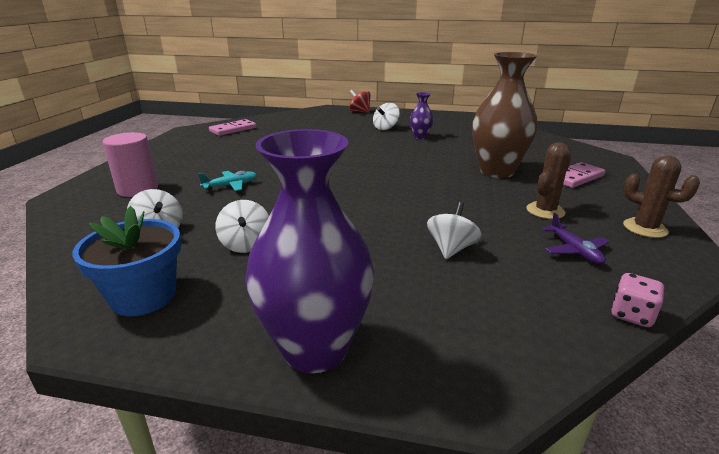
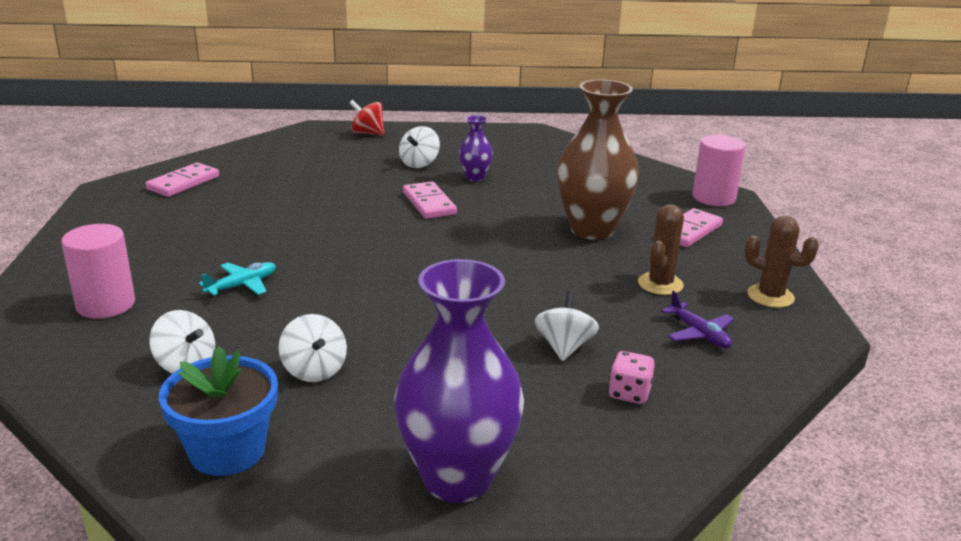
camera: 15 degrees left, 0 degrees up
(382, 149) = (429, 203): none -> pink domino
(598, 158) = (713, 198): none -> pink cylinder
(631, 315) = (760, 400): pink dice -> pink dice (629, 393)

